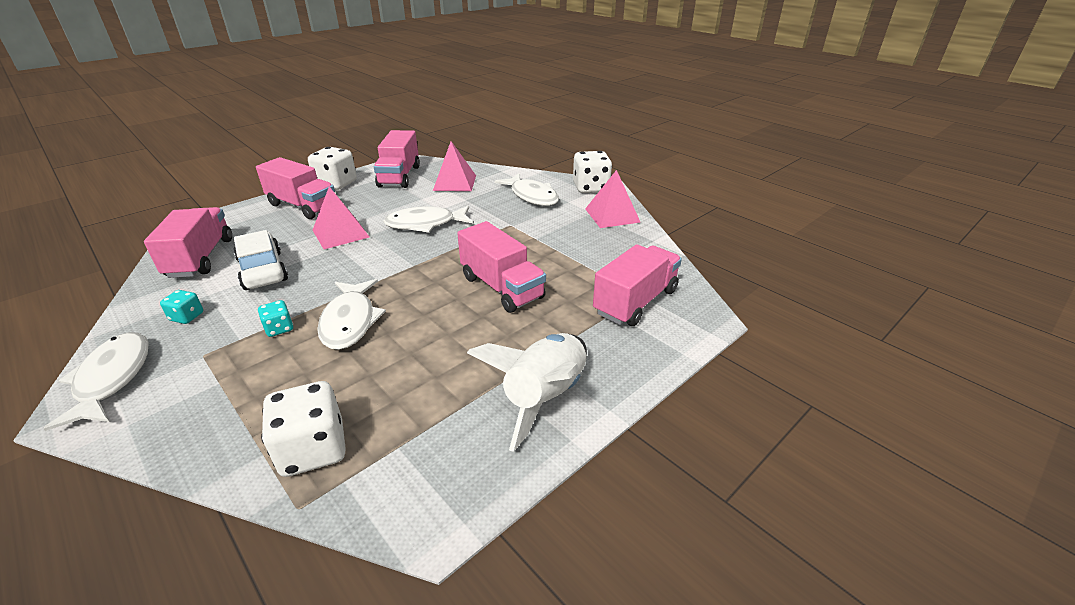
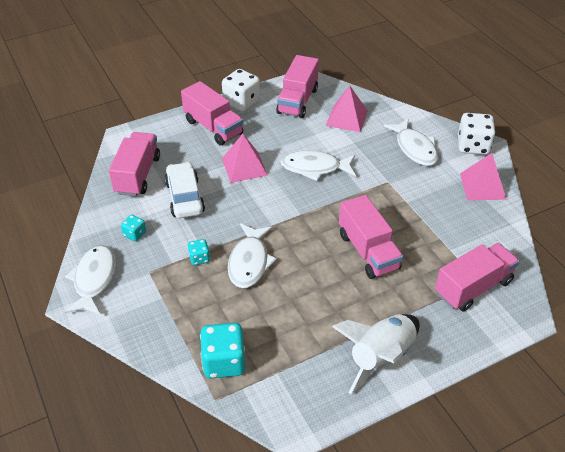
camera: 15 degrees right, 10 degrees up
(313, 449) = (224, 362): white dice -> turquoise dice

